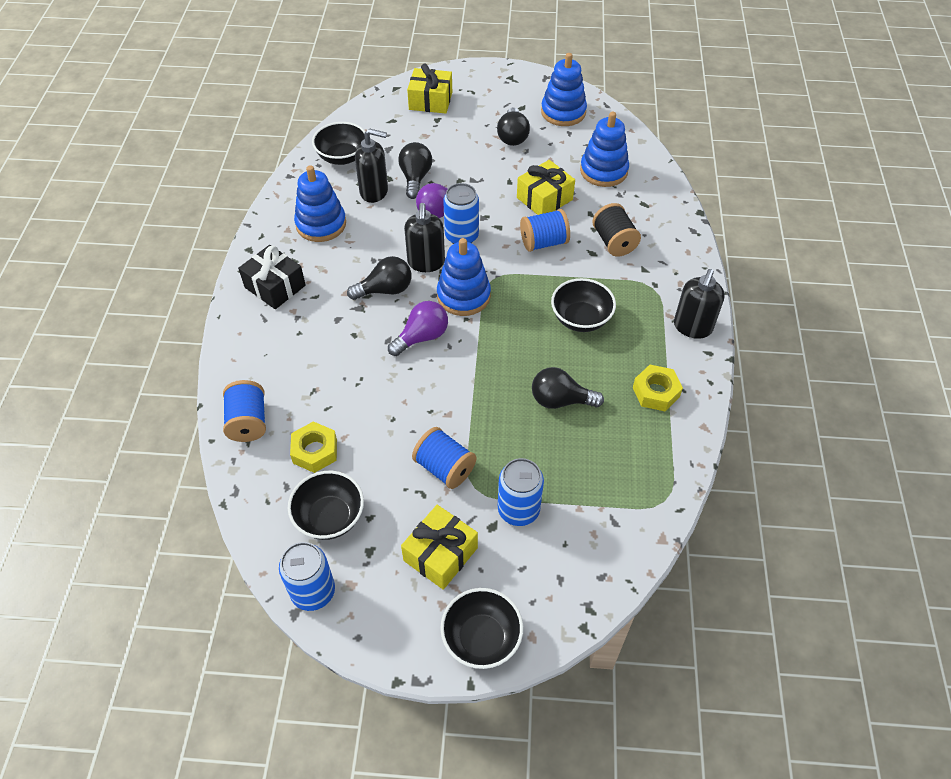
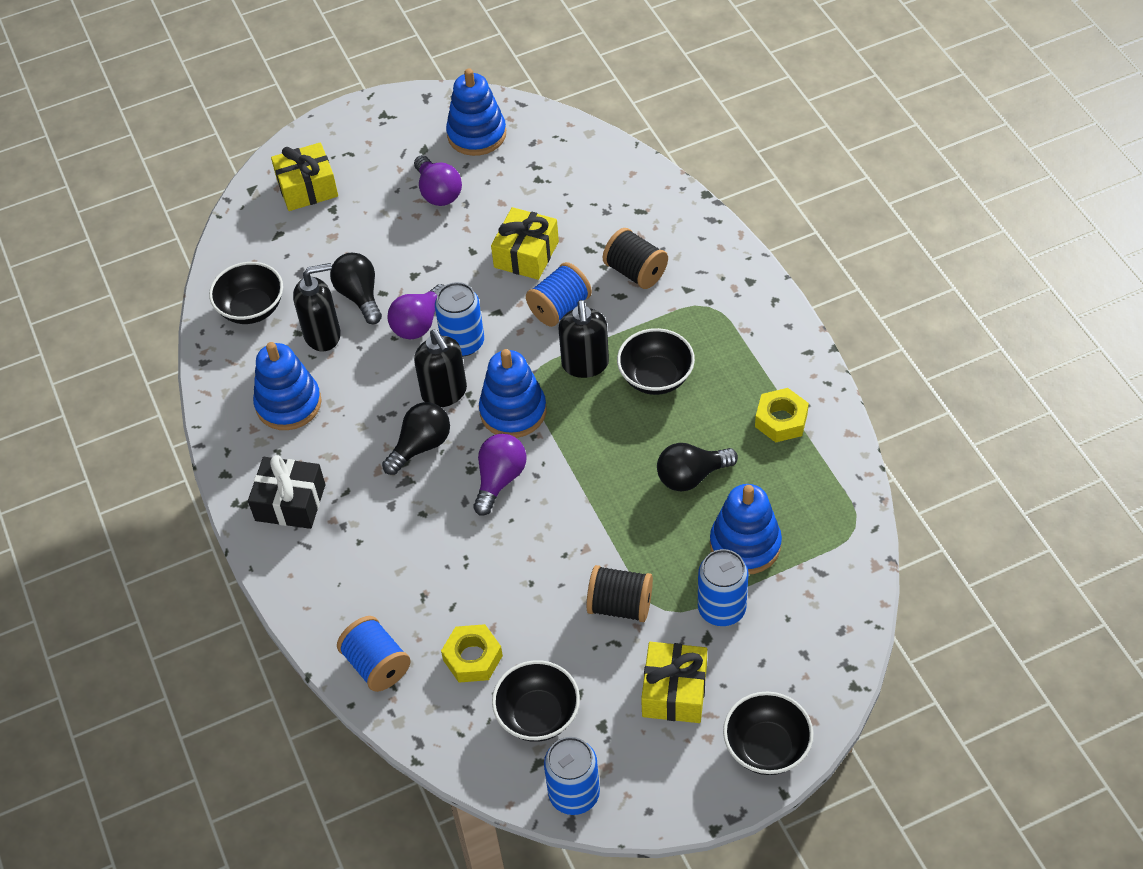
camera: 25 degrees left, 0 degrees up
(445, 468) = (620, 605): blue spool -> black spool
(512, 136) = (438, 192): black light bulb -> purple light bulb
(603, 171) = (570, 190): blue stacking toy -> blue stacking toy (745, 544)
(692, 327) = (775, 332): black soap dispenser -> black soap dispenser (585, 364)

